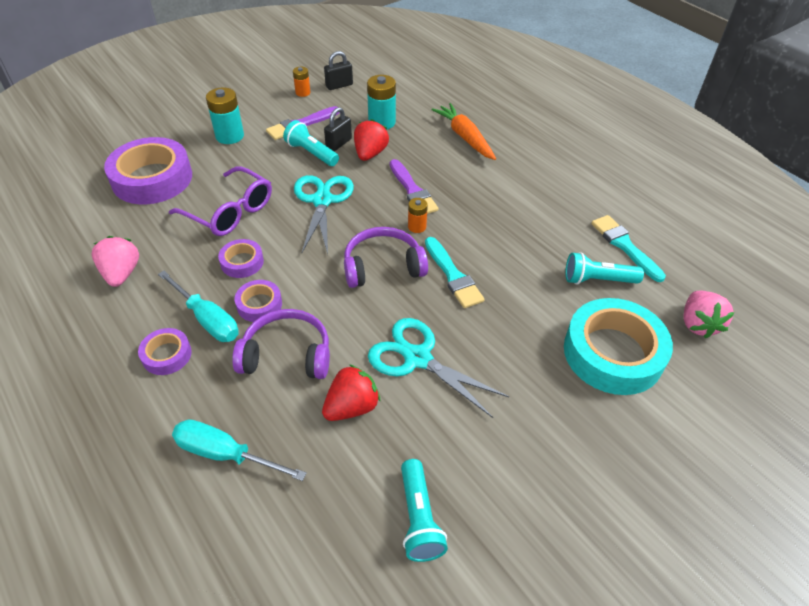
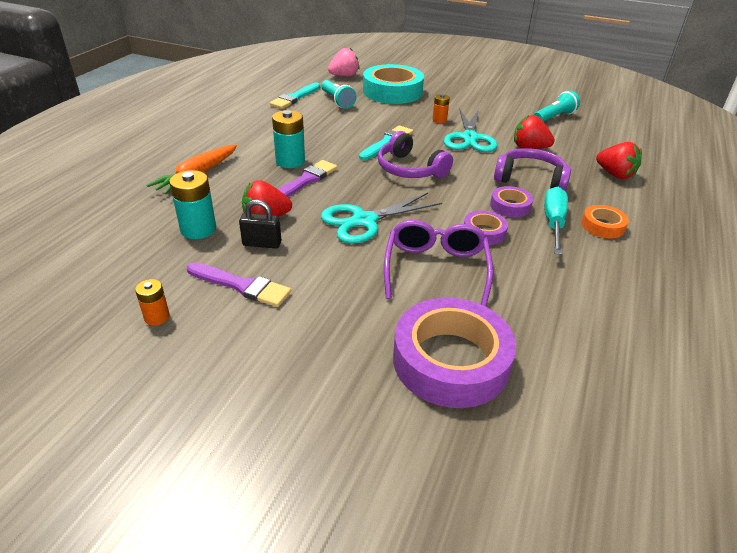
camera: 120 degrees left, 10 degrees down
(121, 273) = (583, 295): pink strawberry -> none
(167, 355) = (602, 226): purple tape -> orange tape
(225, 454) = (615, 174): turquoise screwdriver -> red strawberry
(229, 136) = (310, 337): turquoise battery -> turquoise battery (290, 161)
(287, 355) = (530, 179): purple headphones -> purple headphones turned 135 degrees clockwise
(311, 153) = (294, 255): turquoise flashlight -> none
(339, 85) = (121, 291): black padlock -> none
(417, 227) = (351, 167): orange battery -> orange battery (439, 120)

